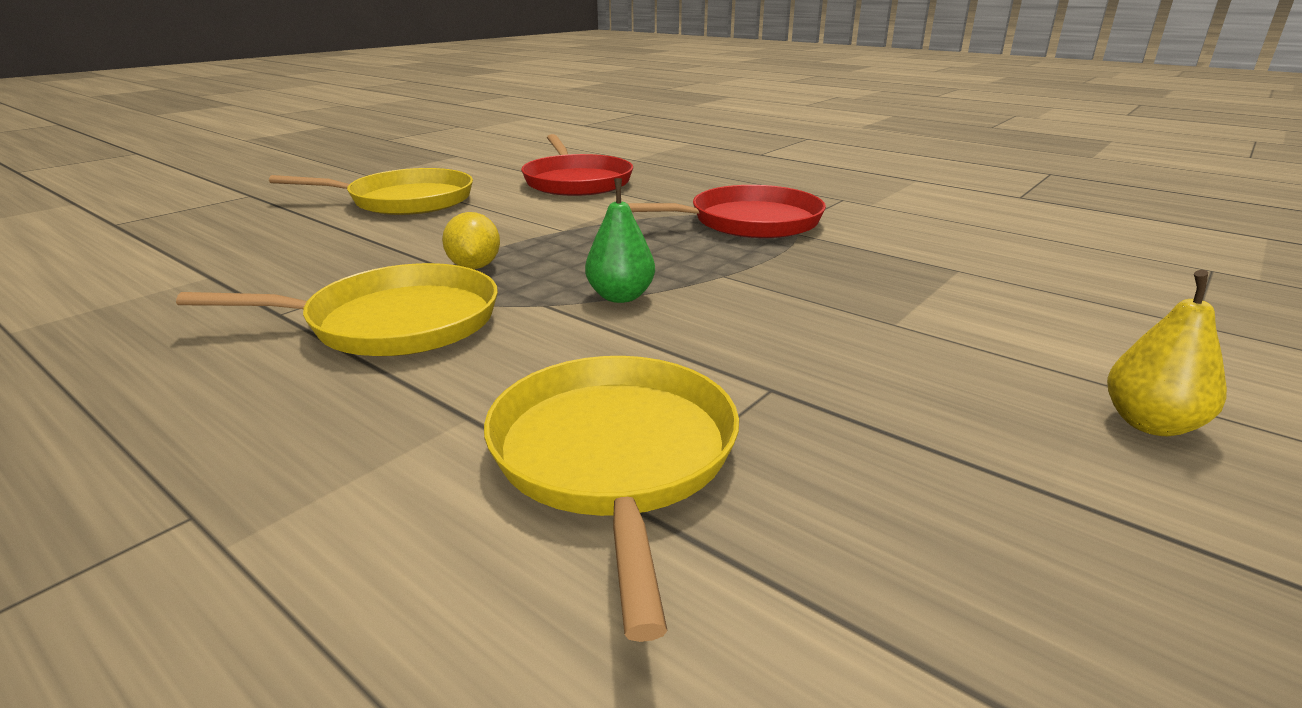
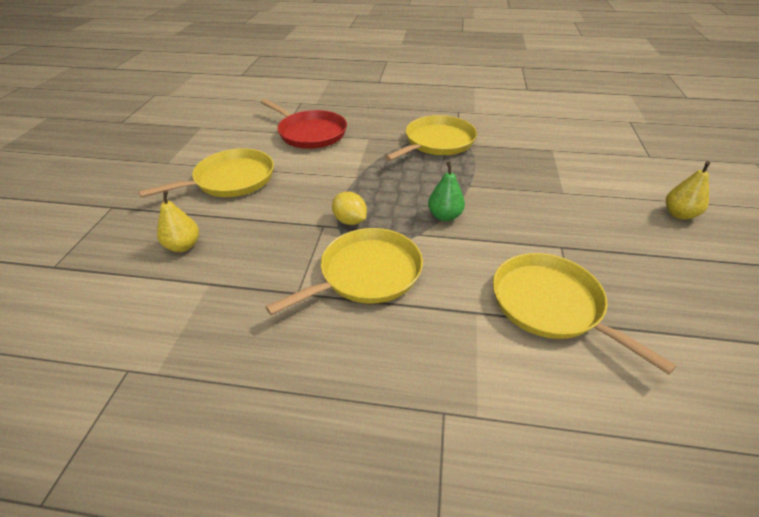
camera: 30 degrees left, 15 degrees up
(250, 239) = (183, 246): none -> yellow pear
(748, 222) = (437, 142): red pan -> yellow pan

